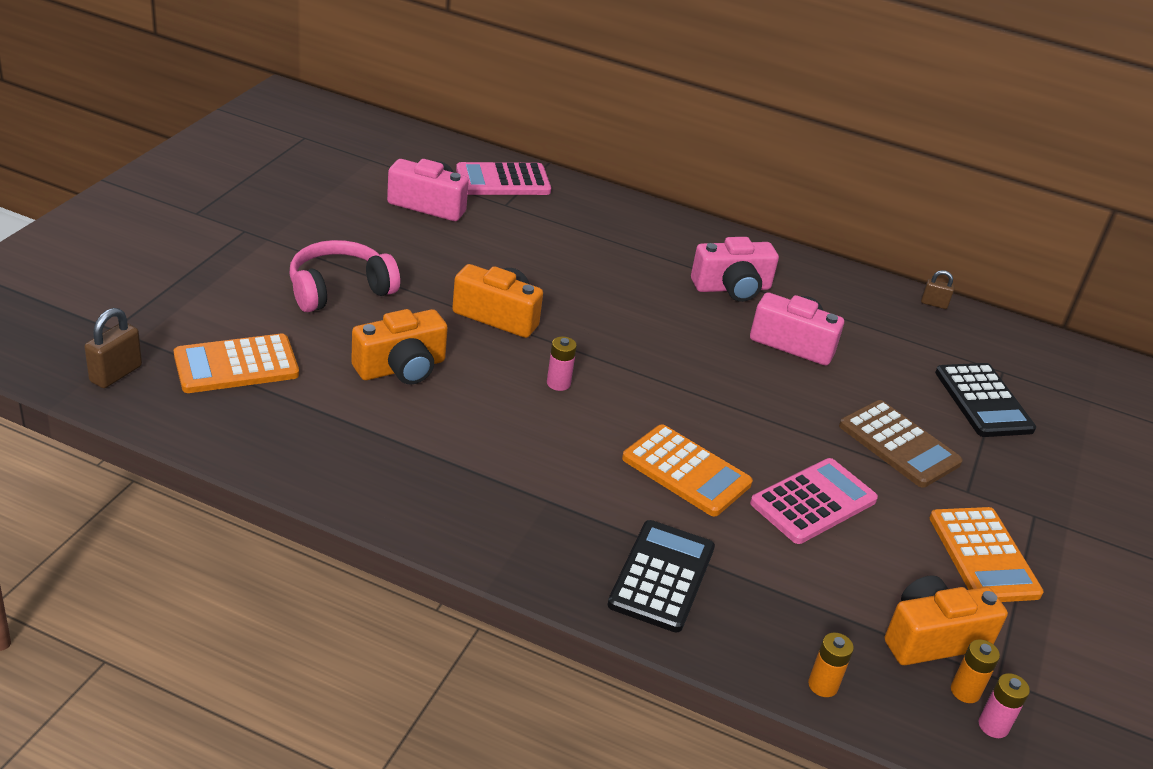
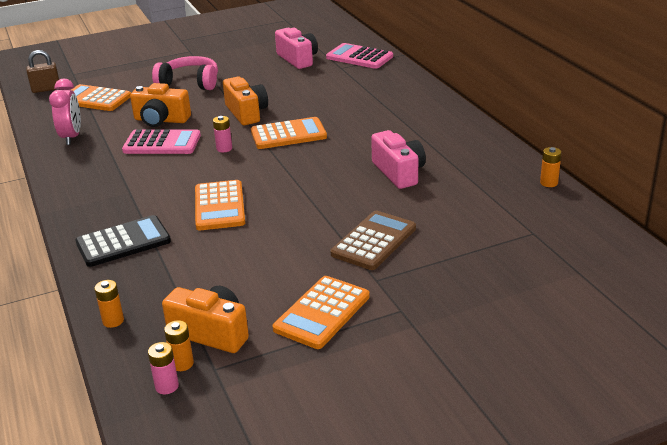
camera: 50 degrees right, 5 degrees down
(315, 446) = (72, 137): none -> pink clock
(601, 332) = (288, 134): none -> orange calculator
(732, 288) = (409, 136): pink camera -> none
(813, 502) = (264, 245): pink calculator -> pink calculator (162, 143)
(899, 444) = (374, 241): brown calculator -> brown calculator turned 150 degrees counterclockwise
(934, 304) = (549, 183): brown padlock -> orange battery
(983, 401) = (483, 242): black calculator -> none

